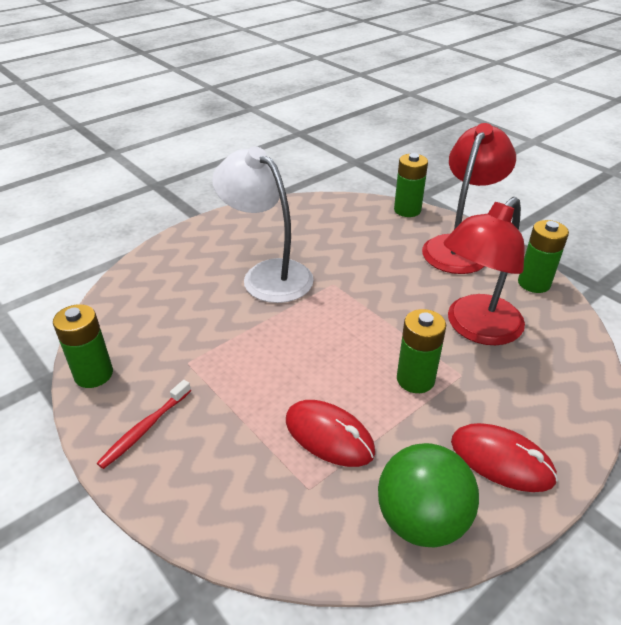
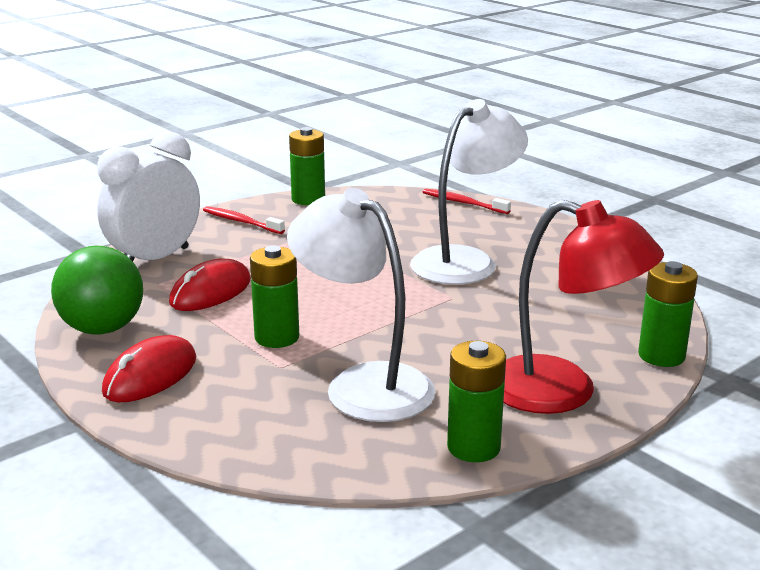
camera: 90 degrees right, 15 degrees down
(141, 270) = (463, 203): none -> red toothbrush
(243, 500) = (155, 259): none -> white clock
(476, 328) = (363, 384): red lamp -> white lamp

